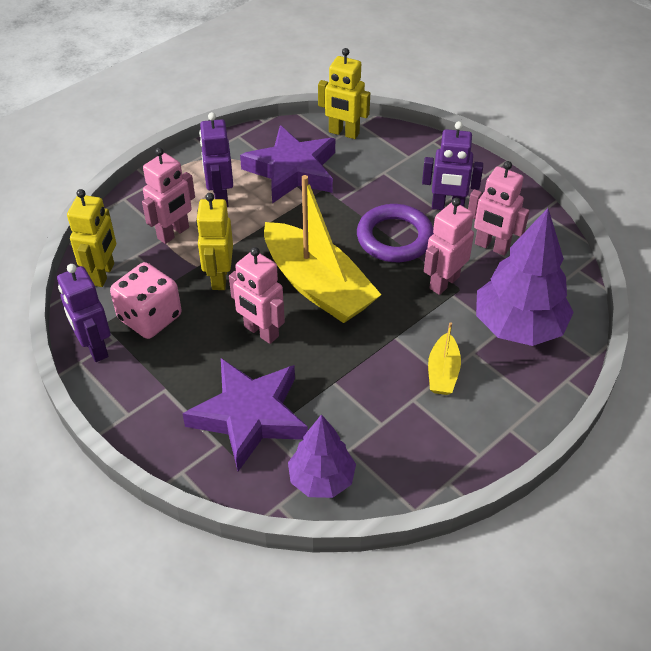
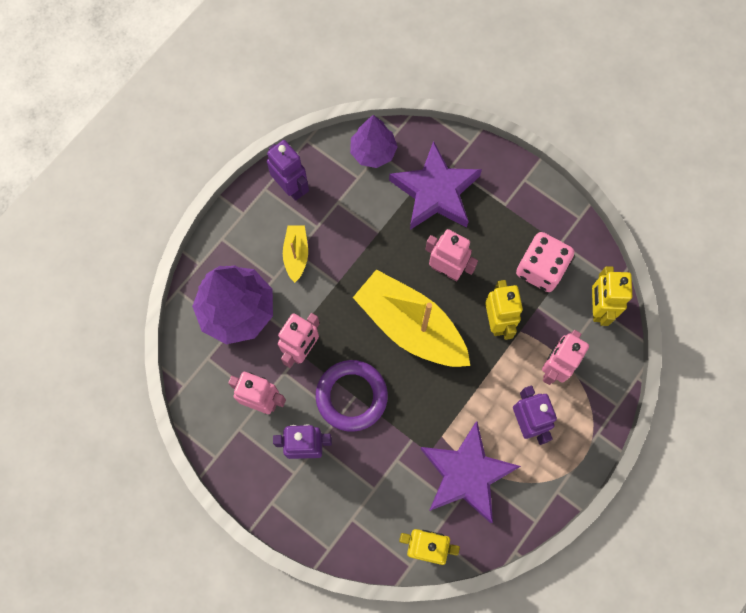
camera: 170 degrees right, 25 degrees up
(95, 348) = (573, 232): purple robot -> purple robot (291, 187)

